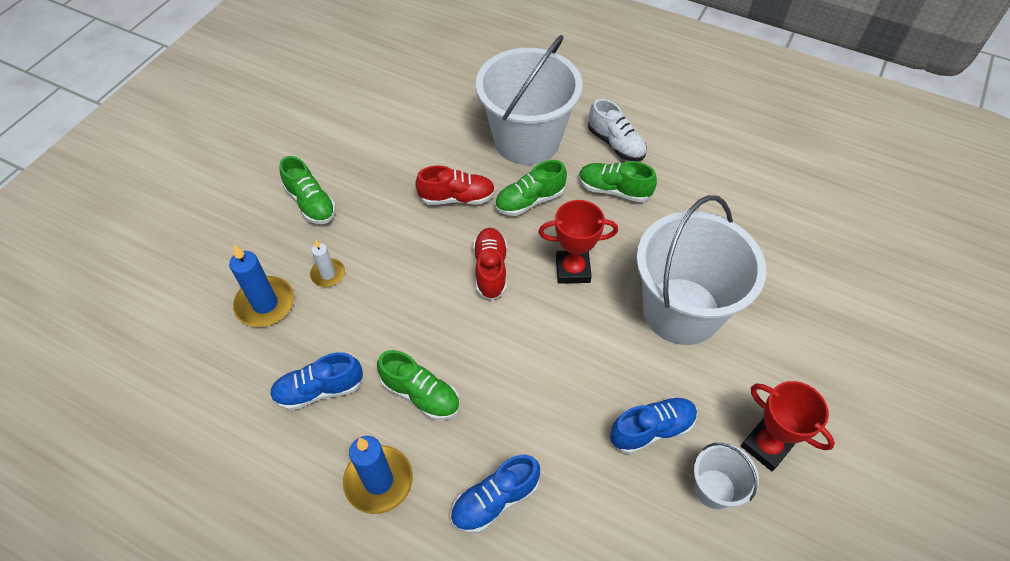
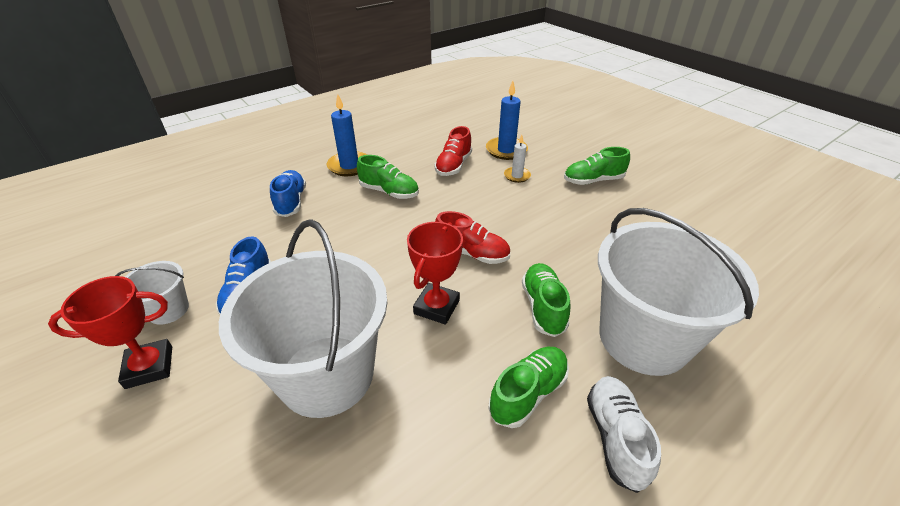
camera: 115 degrees right, 15 degrees down
(319, 390) = (426, 158): blue shoe -> none
(421, 394) = (389, 192): green shoe -> green shoe turned 120 degrees counterclockwise
(457, 198) = (568, 257): red shoe -> red shoe (453, 166)
(615, 144) = (616, 437): white shoe -> white shoe turned 105 degrees clockwise

